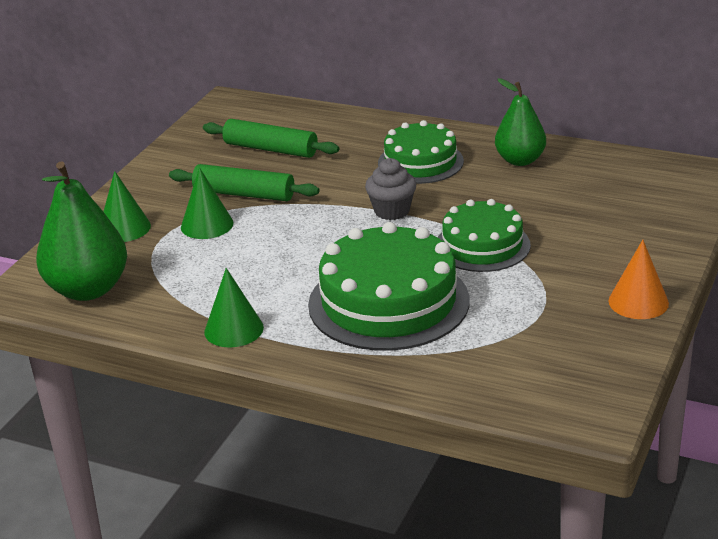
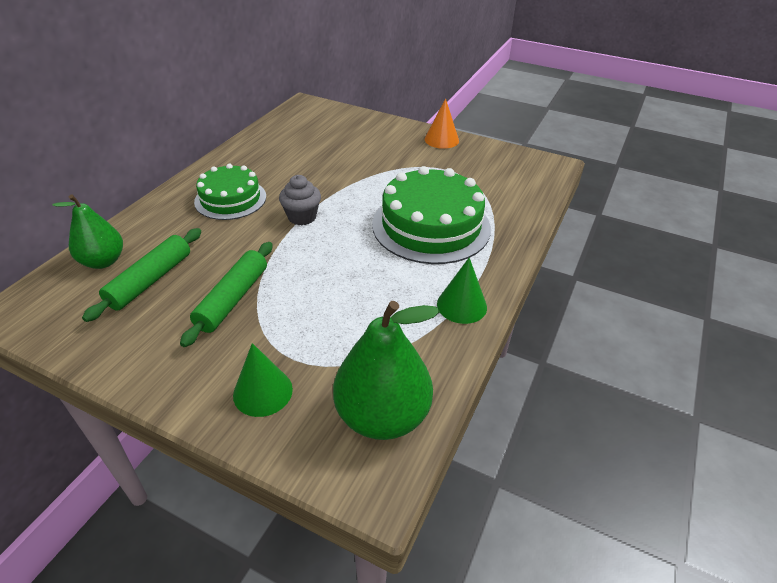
camera: 90 degrees left, 10 degrees up
(207, 225) = (282, 325): green cone -> none
(482, 245) = (365, 183): green cake -> none
(520, 160) = (254, 158): green pear -> green pear (103, 261)

